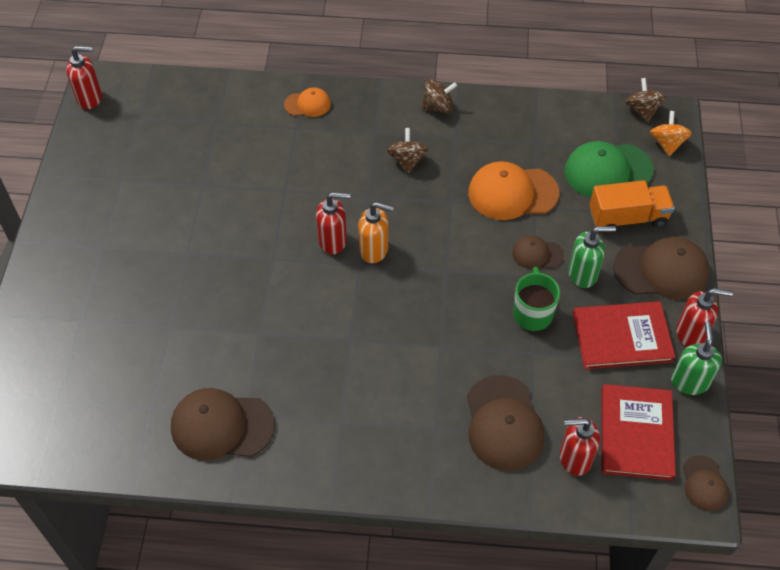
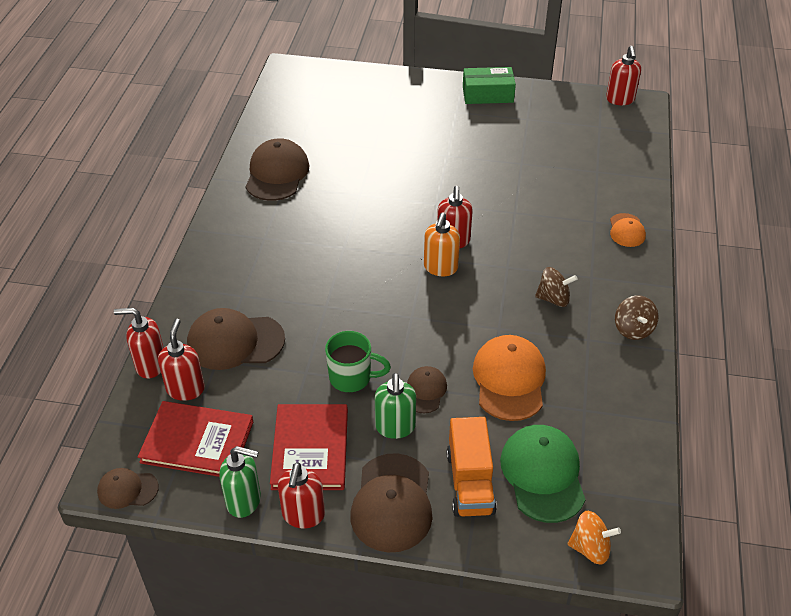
camera: 95 degrees right, 10 degrees down
(69, 217) = (487, 94): none -> green box
(549, 500) = (150, 365): none -> red soap dispenser
(642, 110) = (647, 530): brown spinning top -> none

